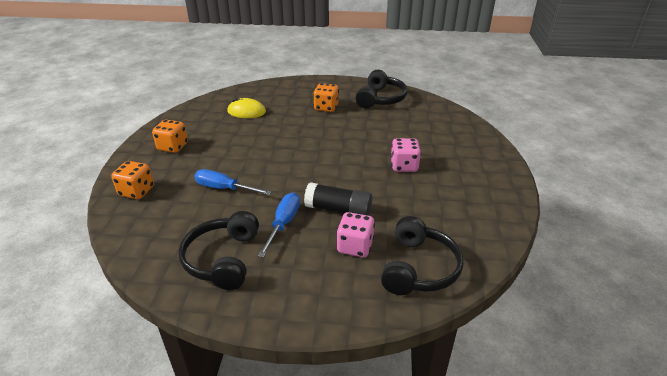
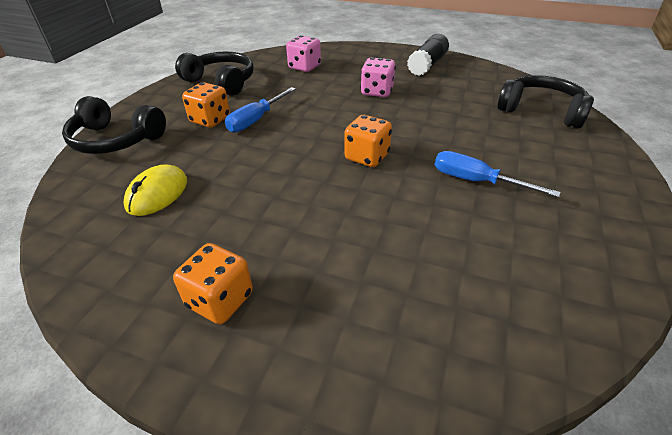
camera: 75 degrees left, 5 degrees up
(137, 191) = (367, 358): orange dice -> orange dice (367, 157)
(223, 259) = (552, 238): black headphones -> black headphones (116, 140)
(224, 188) = (387, 231): blue screwdriver -> blue screwdriver (256, 120)
(338, 209) = (450, 140): black glue stick -> black glue stick (427, 65)
(355, 246) = (515, 138): pink dice -> pink dice (304, 67)

